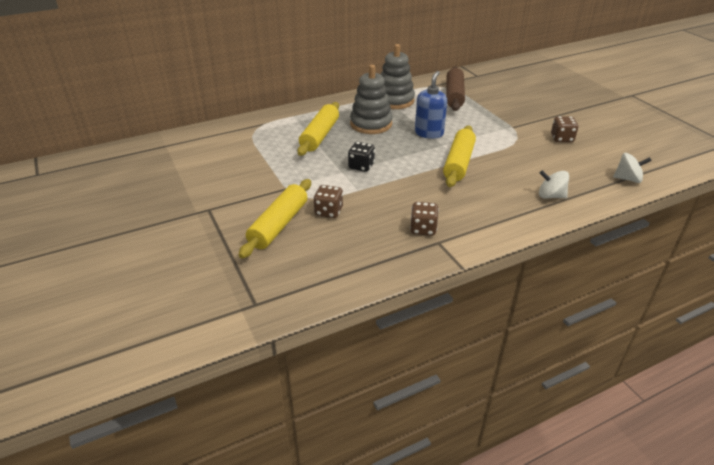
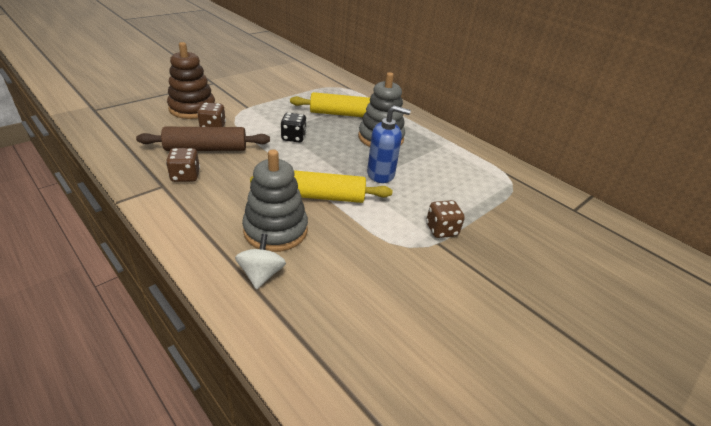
camera: 70 degrees right, 0 degrees up
(278, 225) = (192, 109): yellow rolling pin -> brown stacking toy
(394, 100) = (445, 149): grey stacking toy -> grey stacking toy (275, 230)
(454, 95) = (493, 191): brown rolling pin -> brown rolling pin (206, 149)
(562, 138) = (431, 295): brown dice -> brown dice (441, 230)
(627, 179) = (332, 377): white spinning top -> none

